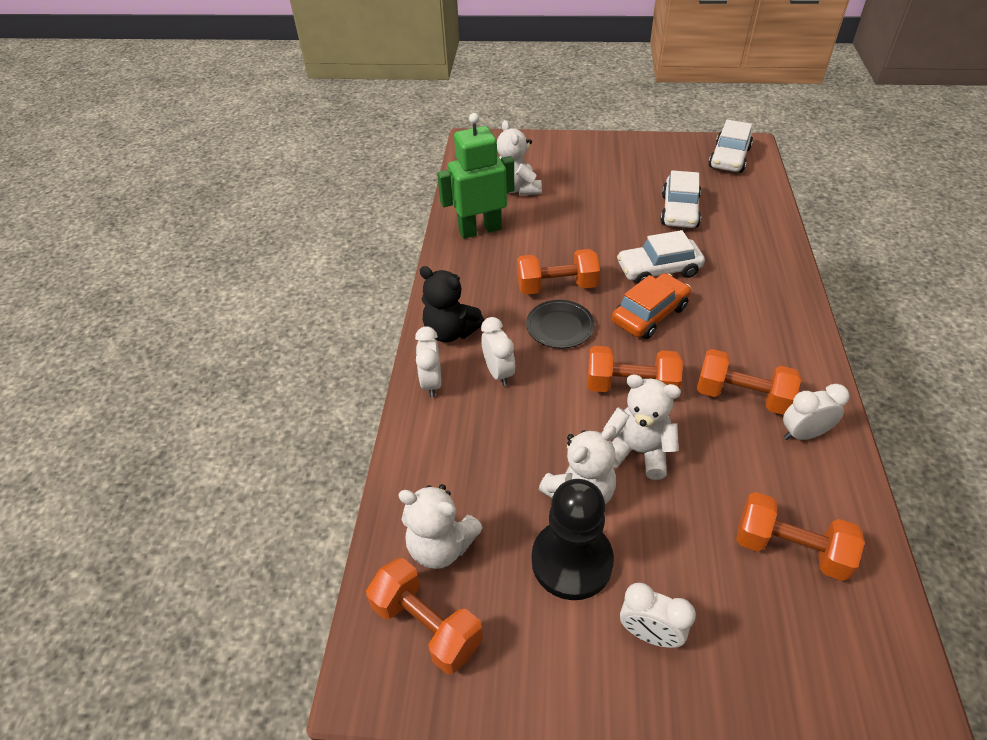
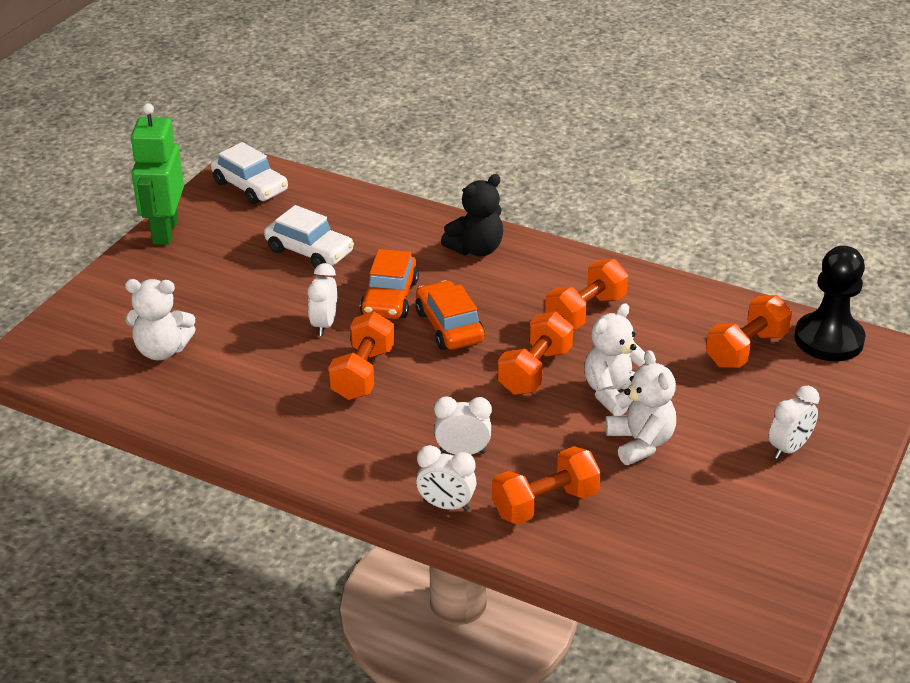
camera: 70 degrees left, 10 degrees down
(427, 625) = (733, 578): orange dumbbell -> orange dumbbell (545, 504)
(441, 546) = (656, 549): white teddy bear -> none
(450, 332) = (377, 472): black teddy bear -> black teddy bear (476, 249)
(480, 230) = (216, 402): green robot -> green robot (165, 231)
(560, 326) = (425, 390): black plate -> none
(571, 561) = (707, 470): black pawn -> black pawn (828, 339)
(658, 270) = (390, 298): white car -> orange car
(803, 434) = (644, 297): white clock -> white clock (324, 325)

